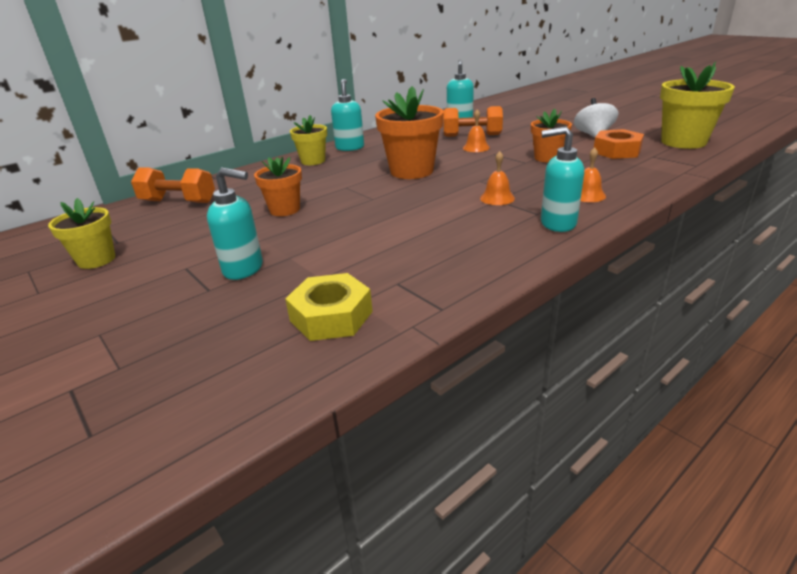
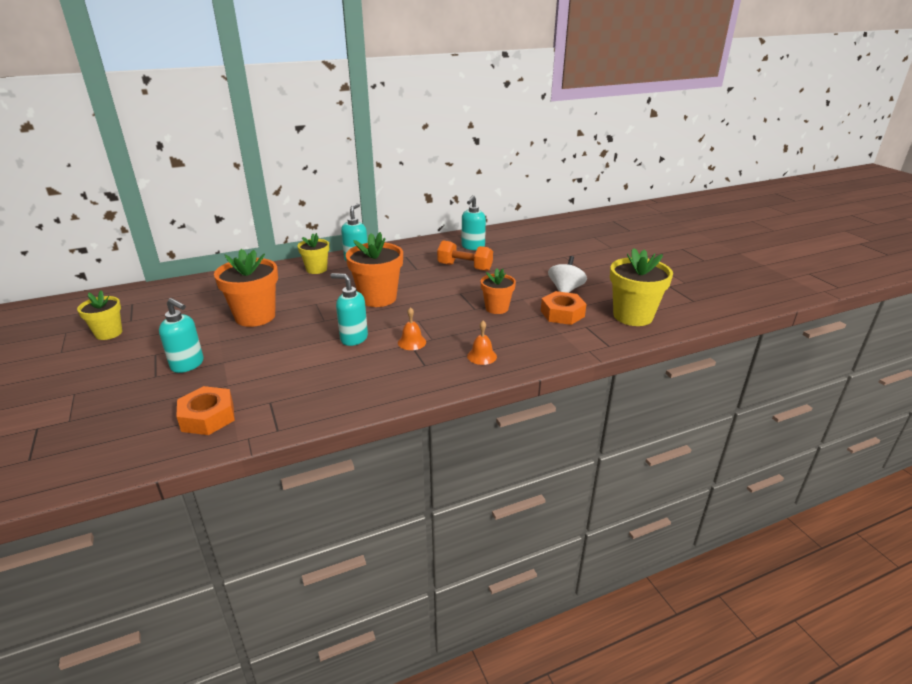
camera: 15 degrees right, 0 degrees up
(178, 201) = (193, 291): orange dumbbell -> none
(285, 210) = (255, 316): orange flower pot -> orange flower pot, size x1.65
(331, 316) = (208, 417): yellow nut -> orange nut
(476, 147) = (453, 283): orange bell -> none
(557, 224) = (427, 379): turquoise soap dispenser -> turquoise soap dispenser (353, 338)

